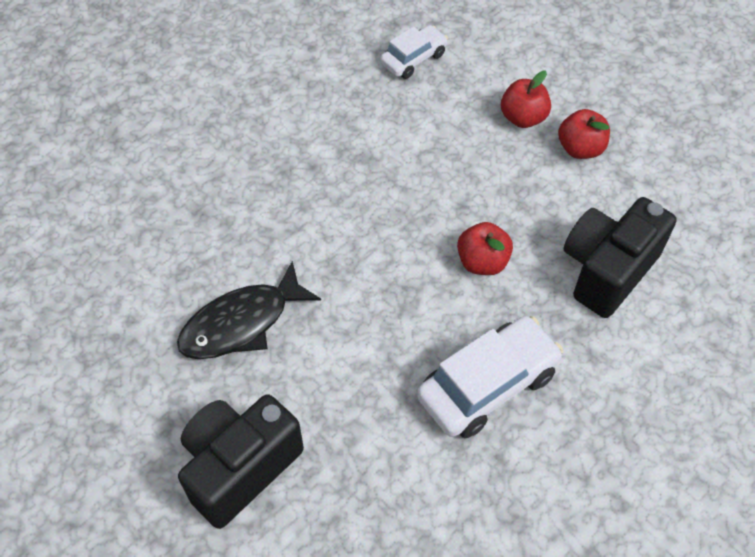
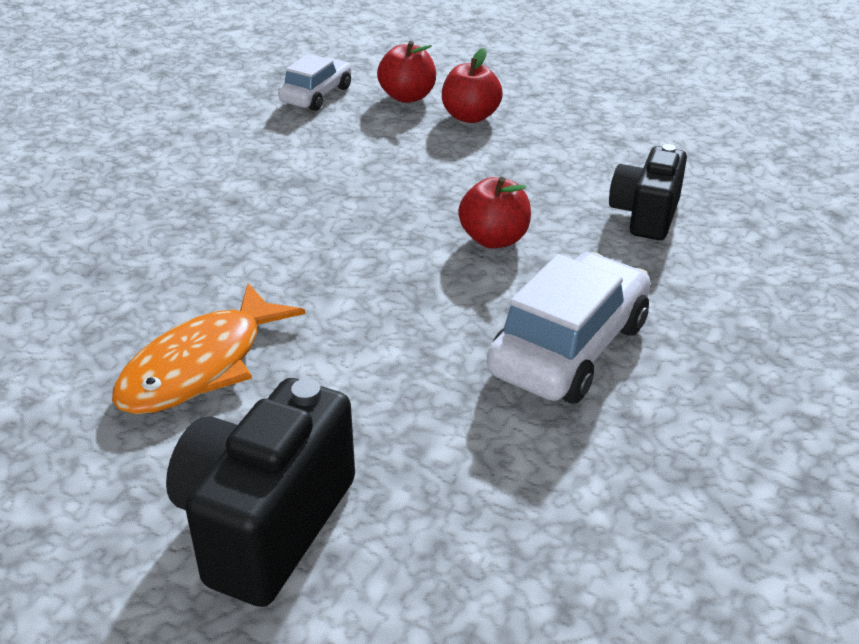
camera: 20 degrees left, 20 degrees down
(241, 323) = (200, 366): black fish -> orange fish
(580, 148) = (550, 128): red apple -> red apple (407, 97)
(607, 270) = (645, 215): black camera -> black camera, size x0.66

